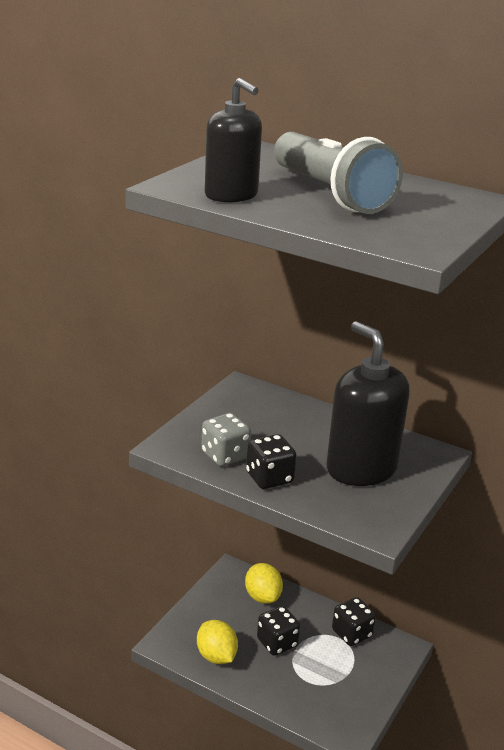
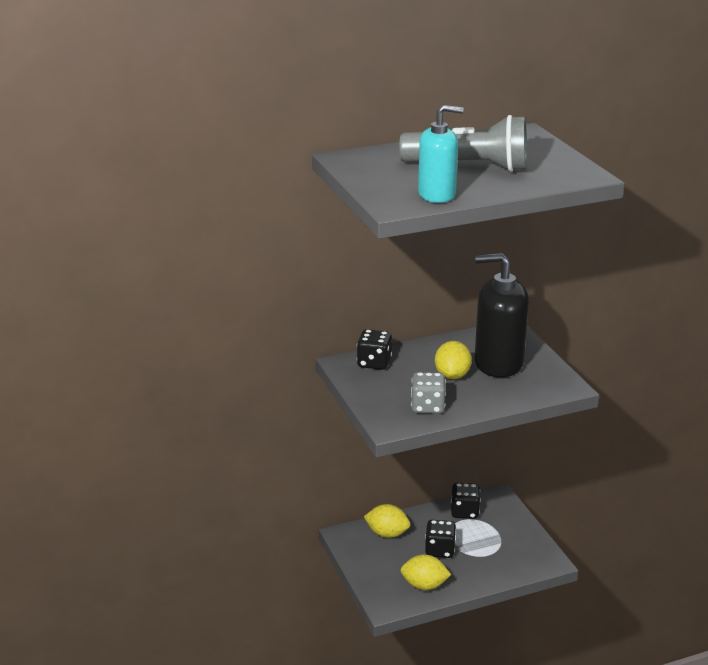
camera: 50 degrees left, 0 degrees up
(231, 195) = (437, 194): black soap dispenser -> turquoise soap dispenser
(269, 478) = (473, 401): black dice -> black dice (374, 363)
(300, 449) = (452, 375): none -> yellow lemon

